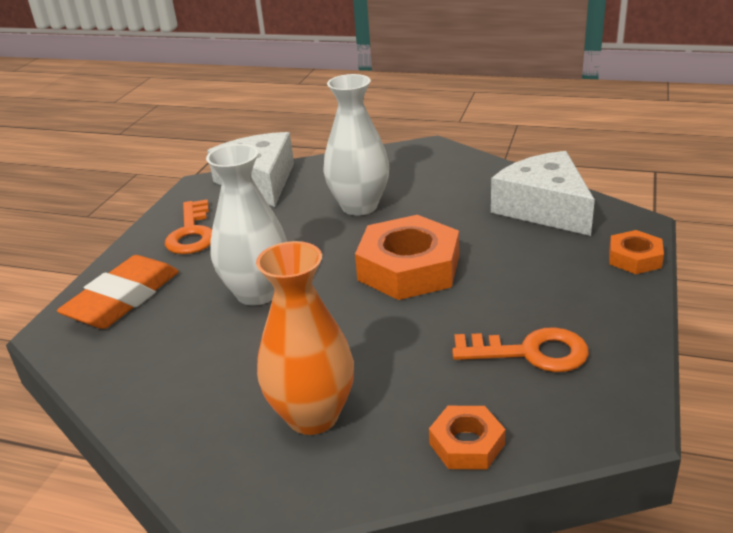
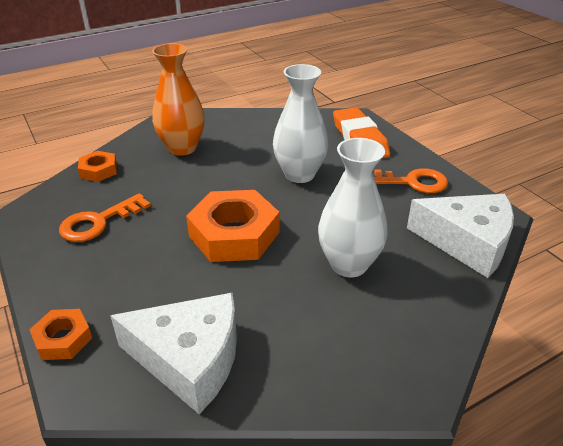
camera: 130 degrees right, 5 degrees up
(191, 233) = (411, 182): orange key -> orange key turned 150 degrees clockwise

